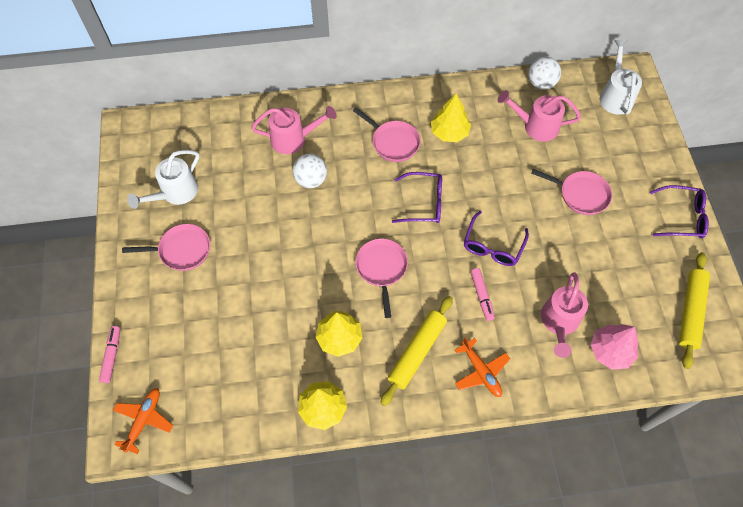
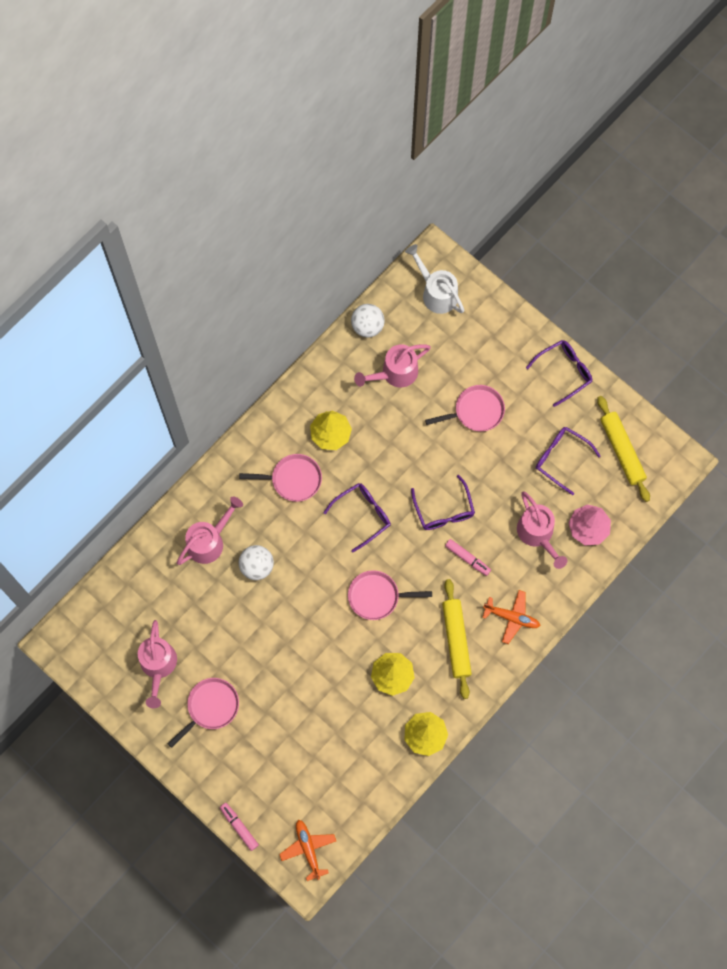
camera: 40 degrees left, 10 degrees up
(175, 193) = (158, 666): white watering can -> pink watering can
(382, 269) = (377, 596): pink pan -> pink pan turned 45 degrees counterclockwise
(628, 280) = (561, 459): none -> purple glasses

